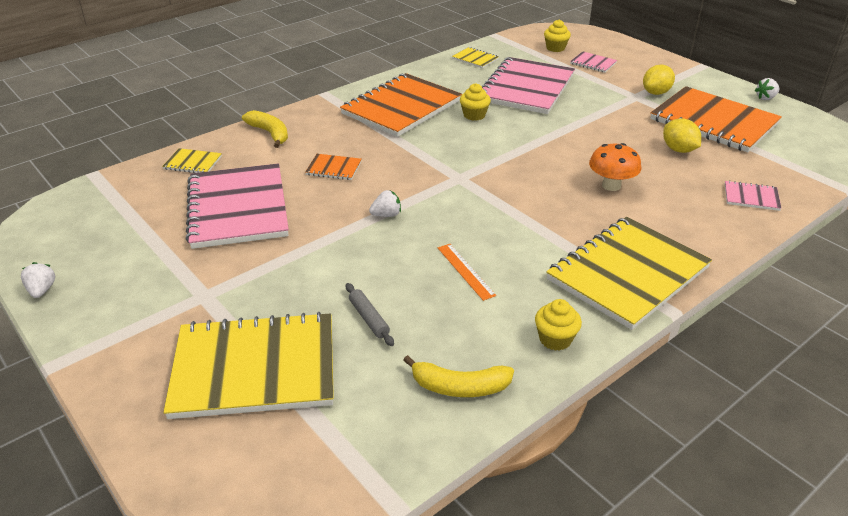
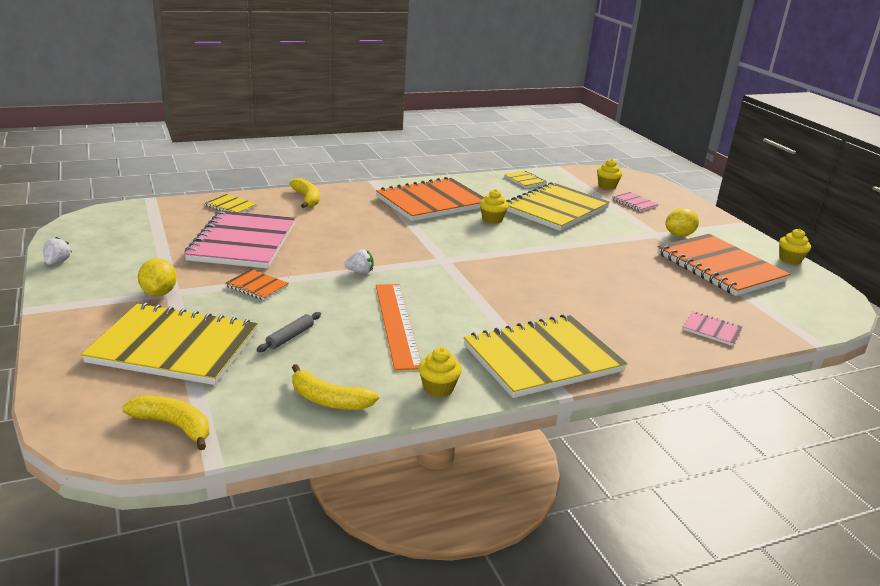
camera: 15 degrees right, 10 degrees down
(322, 471) = (173, 426): none -> yellow banana
(334, 168) = (341, 232): orange notebook -> orange notebook (257, 286)
(369, 318) = (290, 337): grey rolling pin -> grey rolling pin turned 45 degrees clockwise
(466, 271) = (397, 324): orange ruler -> orange ruler, size x1.90
(526, 88) = (556, 209): pink notebook -> yellow notebook
(611, 185) = (579, 293): orange mushroom -> none
(678, 150) = (667, 281): yellow lemon -> yellow lemon (159, 293)
(765, 98) = (790, 259): white strawberry -> yellow cupcake

